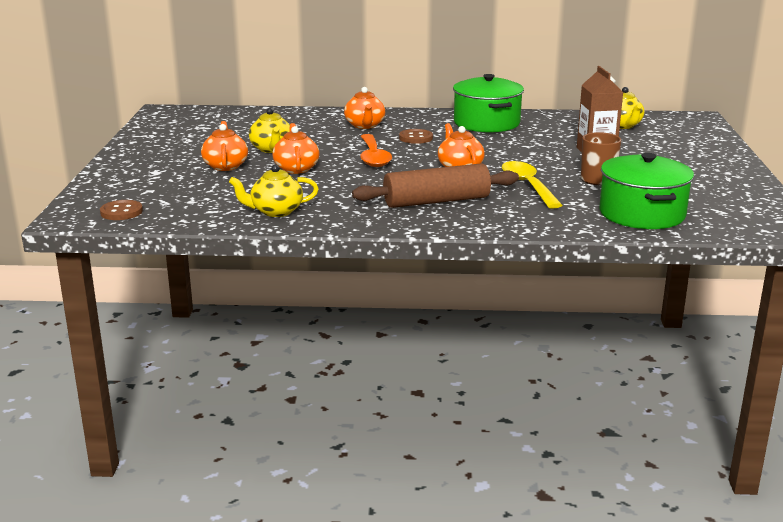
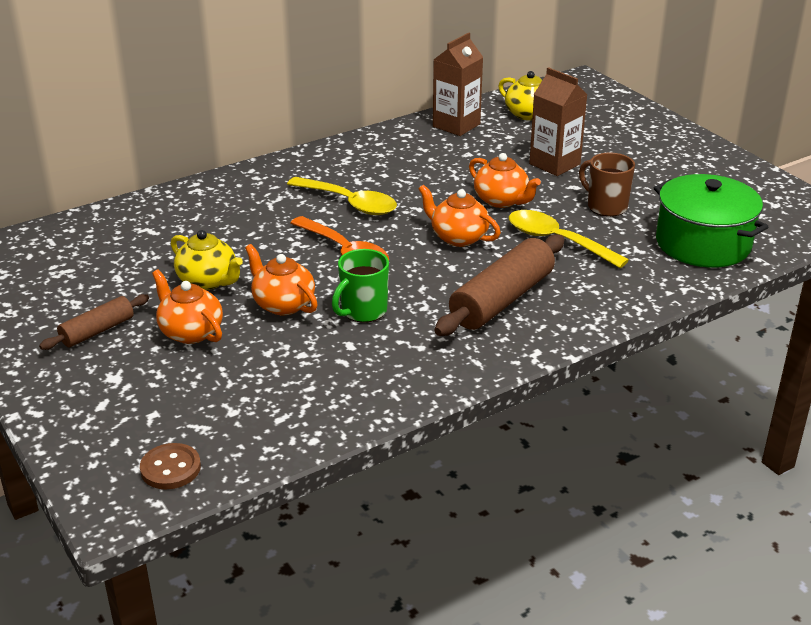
camera: 35 degrees left, 10 degrees up
(179, 153) = (97, 331): none -> brown rolling pin
(276, 211) = (356, 387): yellow teapot -> none
(338, 183) = (363, 311): none -> green mug
(365, 125) = (265, 201): orange teapot -> orange teapot (501, 200)
(416, 138) = (350, 203): brown button -> yellow spoon
(486, 123) = (393, 153): green pot -> none
(556, 120) = (456, 125): none -> brown carton

